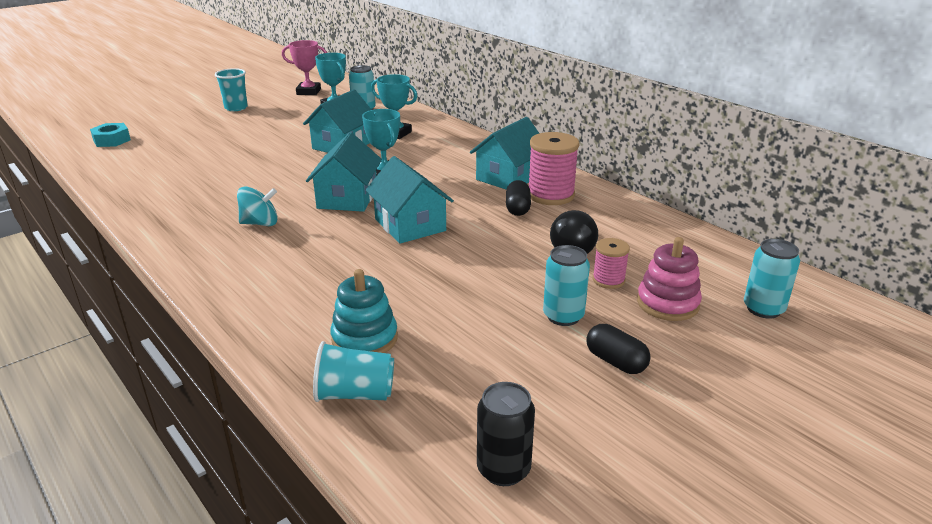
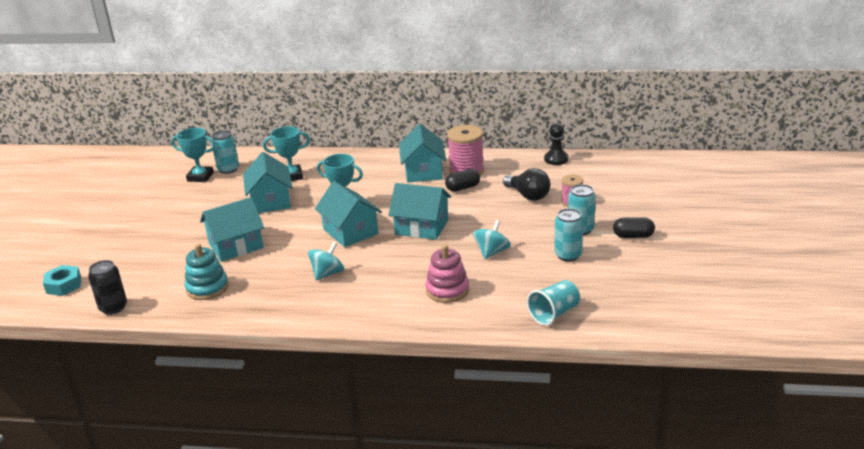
camera: 40 degrees left, 0 degrees up
(236, 108) = (114, 213): turquoise cup -> none
(251, 166) = (236, 246): none -> turquoise house
(308, 92) = (148, 174): pink trophy -> none
(364, 339) = (512, 291): turquoise stacking toy -> turquoise stacking toy (207, 288)
(424, 285) = (492, 252): none -> turquoise spinning top
(503, 469) = (660, 300): black can -> black can (113, 308)
(517, 208) = (463, 188): black capsule -> black capsule turned 75 degrees counterclockwise
(667, 303) = (613, 199): pink stacking toy -> pink stacking toy (447, 290)
(672, 227) = (556, 159): none -> black pawn
(763, 309) = (653, 180): turquoise can -> turquoise can (568, 255)

